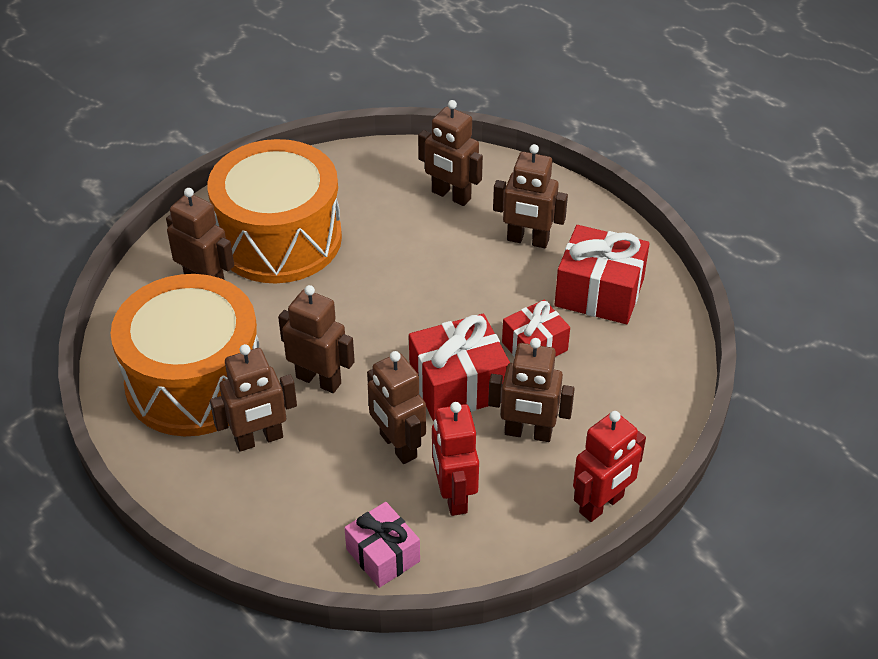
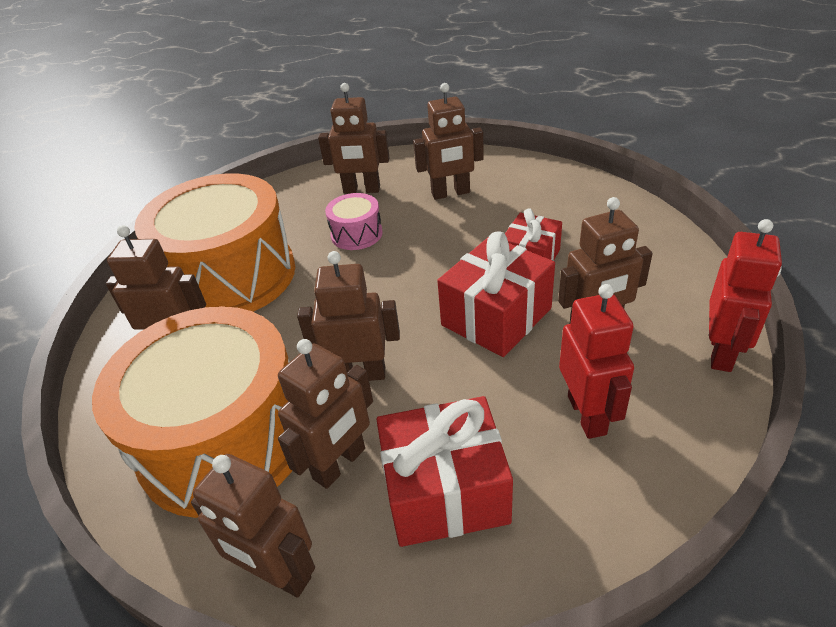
camera: 25 degrees left, 5 degrees down
(383, 555) = (578, 518): pink gift -> none
(397, 446) = (490, 396): brown robot -> brown robot (278, 574)
(410, 245) = (356, 234): none -> pink drum
(453, 495) = (587, 415): red robot -> red robot turned 150 degrees counterclockwise
(599, 292) = (540, 202): red gift -> red gift (445, 491)

